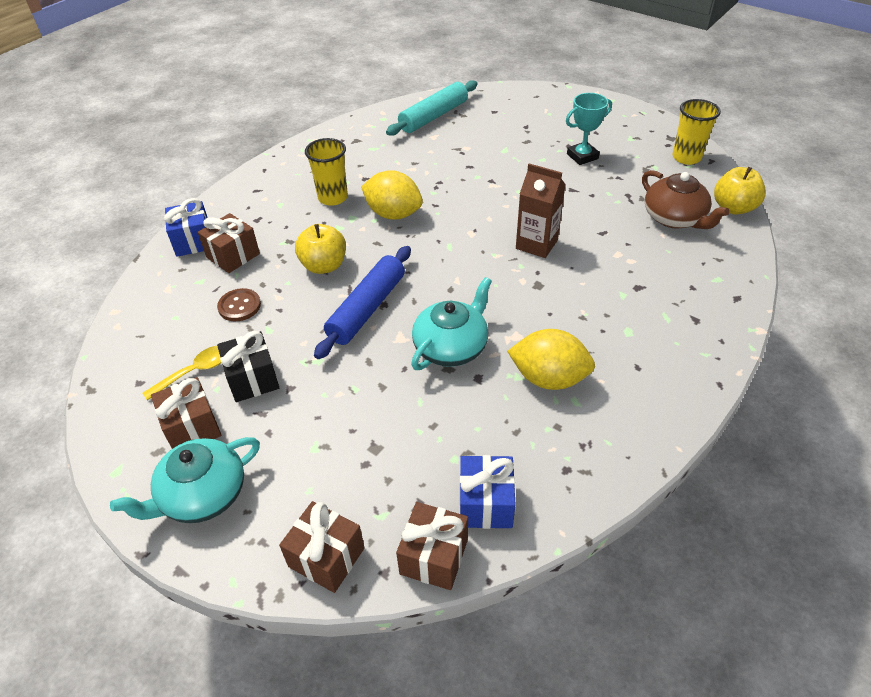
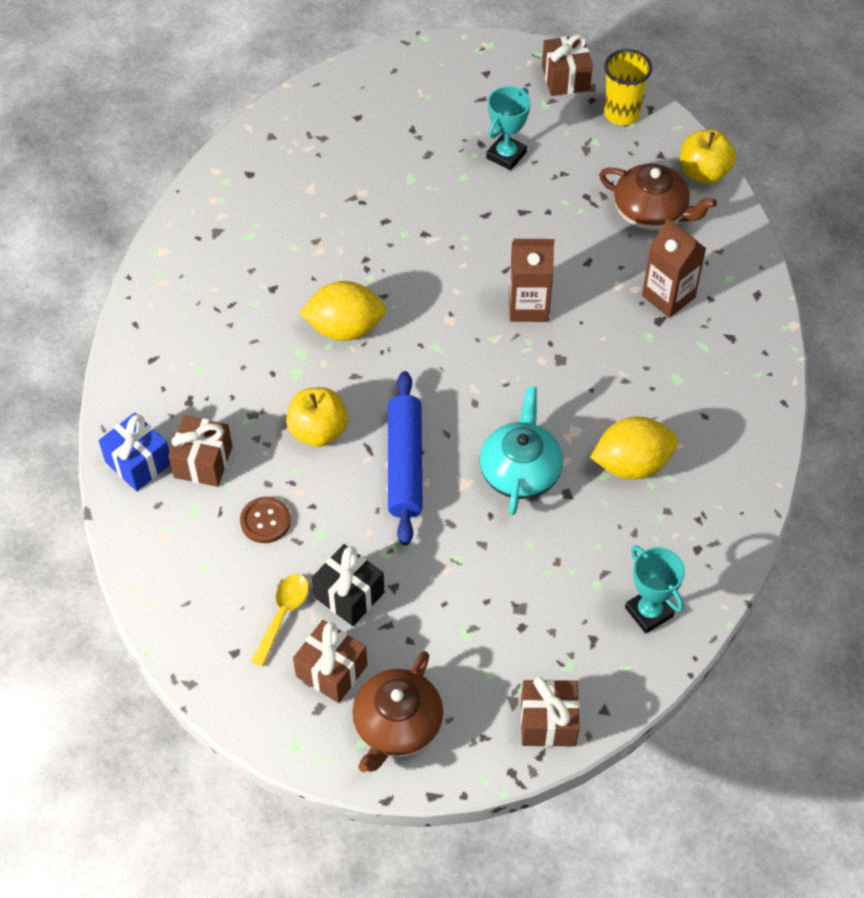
camera: 30 degrees left, 10 degrees up
(202, 495) = (397, 725): turquoise teapot -> brown teapot
(333, 198) = (256, 333): yellow cup -> none
(433, 116) = (287, 154): turquoise rolling pin -> none
(434, 556) = (635, 677): brown gift -> brown gift (565, 78)
(485, 503) = (649, 612): blue gift -> turquoise trophy
(656, 274) = (668, 296): none -> brown carton

